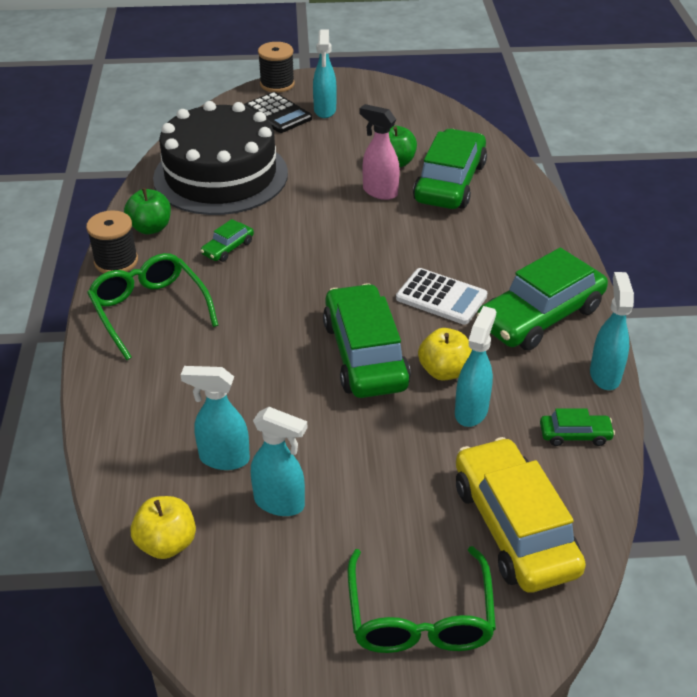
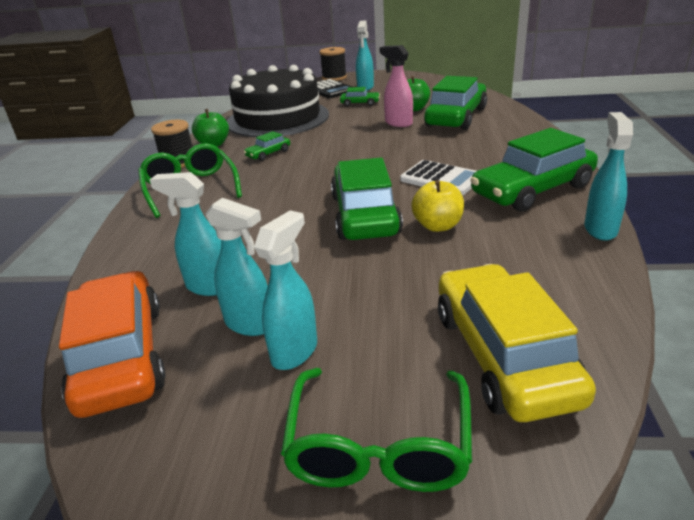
camera: 10 degrees right, 10 degrees down
(167, 543) = (121, 356): yellow apple -> orange car
(471, 411) = (461, 254): turquoise spray bottle -> turquoise spray bottle (295, 351)
(575, 435) = (572, 275): green car -> green car (360, 103)

